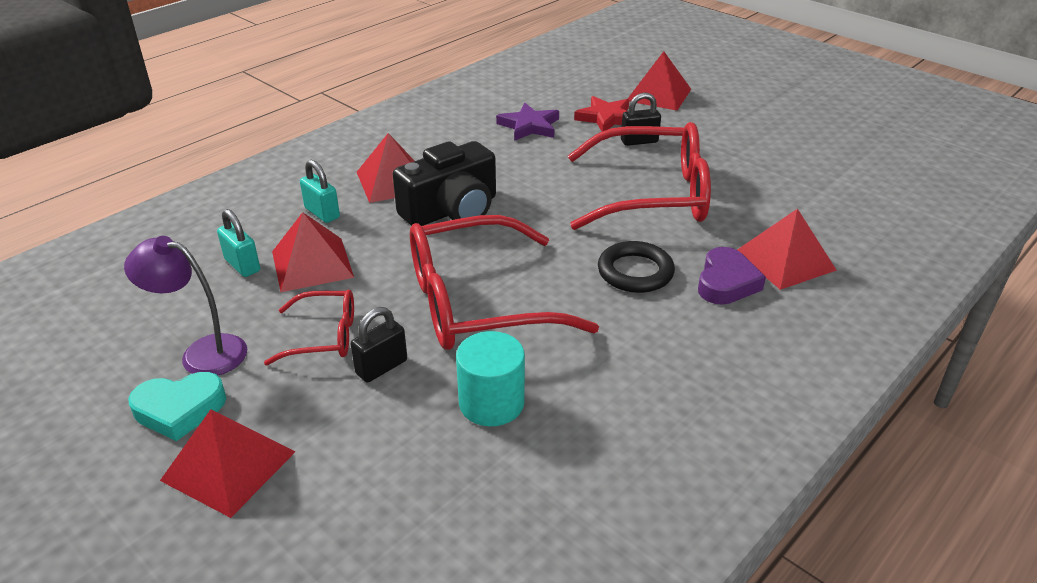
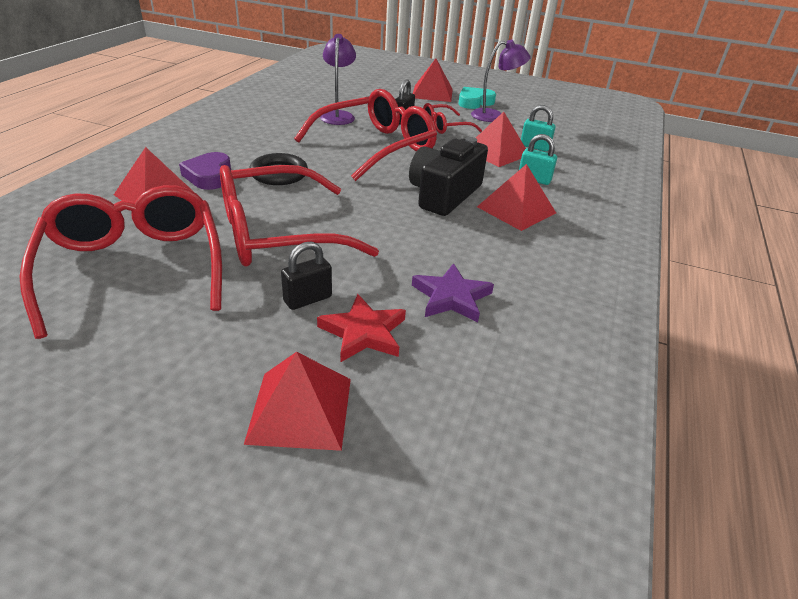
camera: 155 degrees right, 0 degrees up
(491, 403) = (338, 115): turquoise cylinder -> purple lamp
(780, 184) = (134, 268): none -> red glasses

